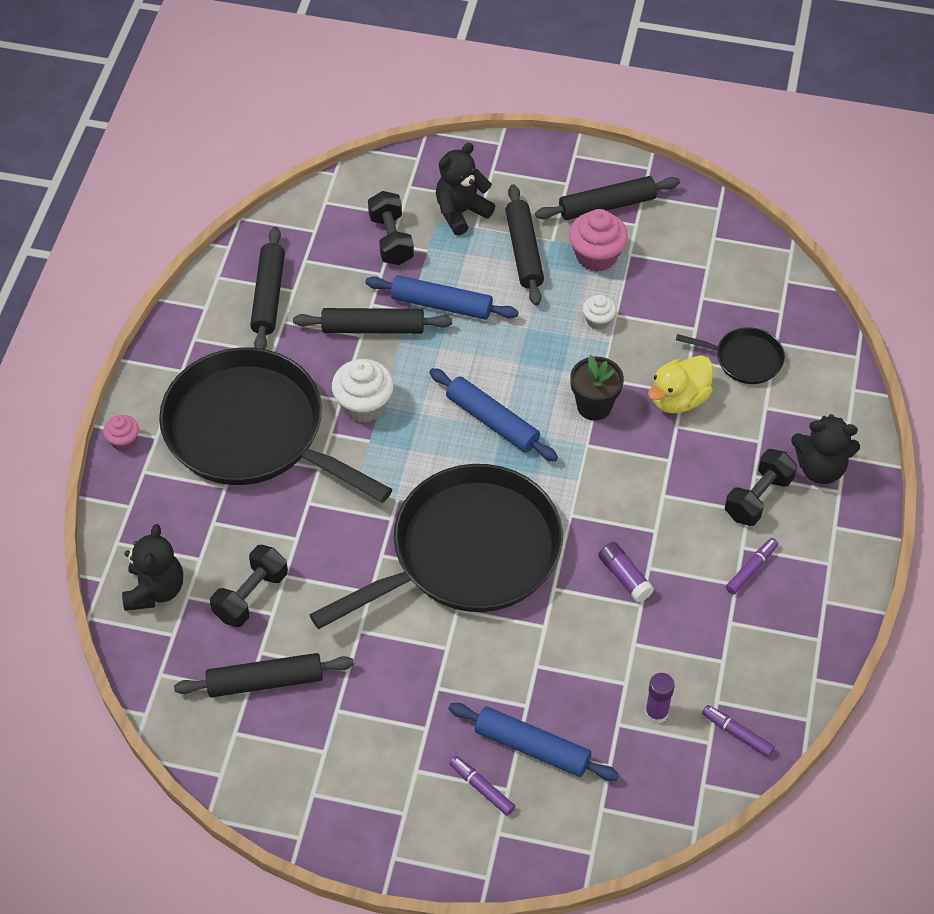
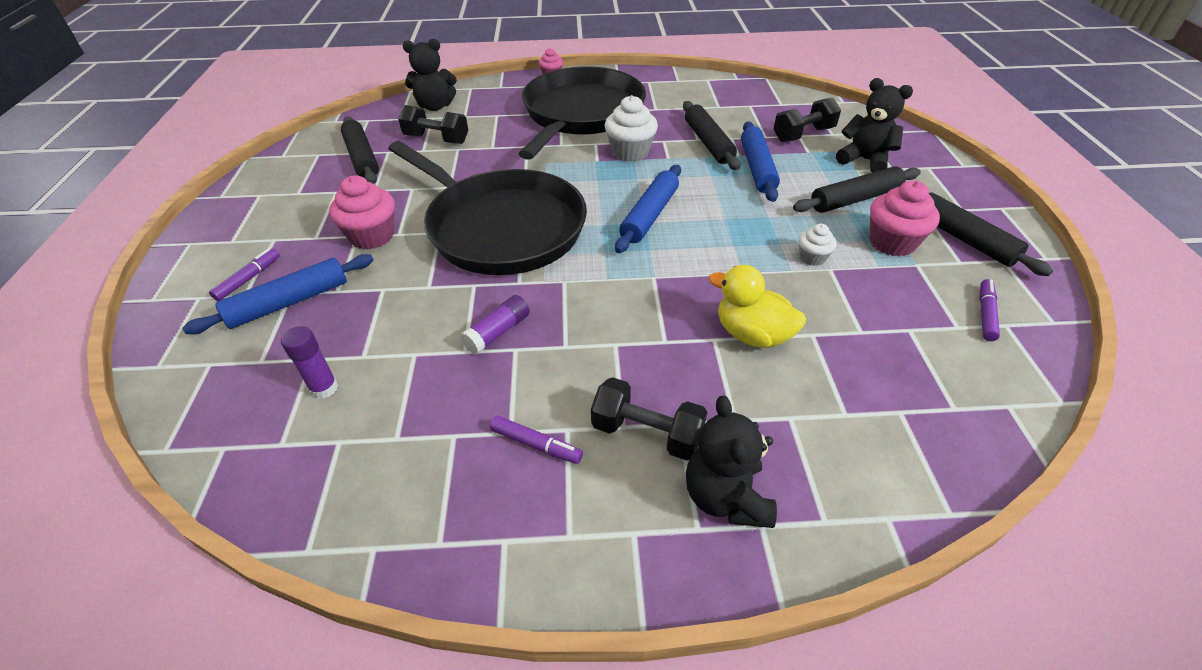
camera: 75 degrees right, 10 degrees down
(268, 296) = (706, 98): black rolling pin -> none
(443, 673) = (372, 236): none -> pink cupcake
(532, 747) = (289, 302): blue rolling pin -> blue rolling pin turned 45 degrees clockwise
(594, 406) = (704, 273): black flower pot -> none
(737, 734) = (290, 470): purple marker -> purple marker (985, 314)
(744, 359) = (850, 384): black pan -> none

